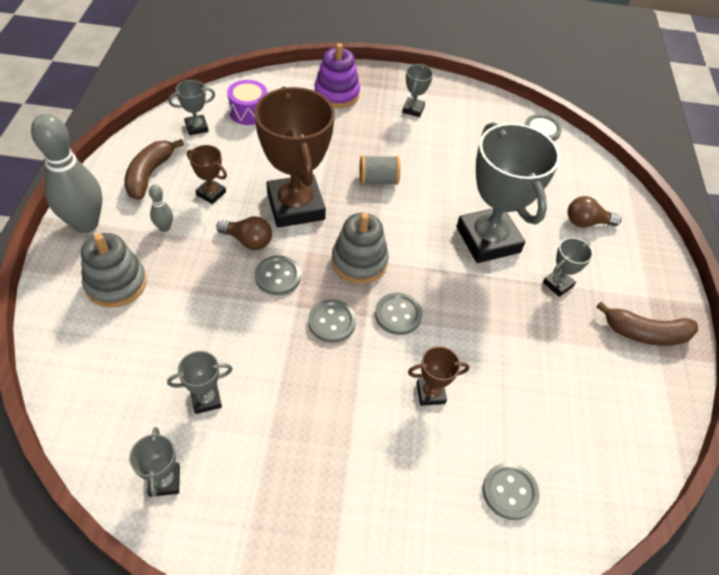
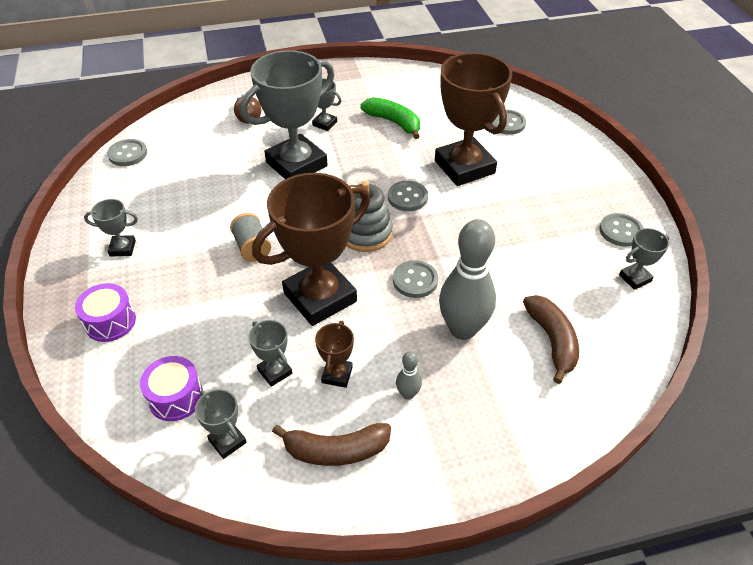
camera: 105 degrees left, 5 degrees down
(85, 224) = (445, 474): grey bowling pin -> grey bowling pin (462, 329)
(116, 283) = (500, 399): grey stacking toy -> none
(206, 399) = (560, 281): grey trophy -> grey trophy (275, 371)
(248, 241) = (386, 317): brown light bulb -> none
(332, 322) = (439, 232): grey button -> grey button (620, 231)
(336, 94) = (110, 322): purple stacking toy -> purple drum
(430, 393) = (464, 167): brown trophy -> brown trophy, size x2.30
(544, 353) = (394, 122): none -> green banana
(645, 333) = (347, 83): brown banana -> brown banana (552, 341)

